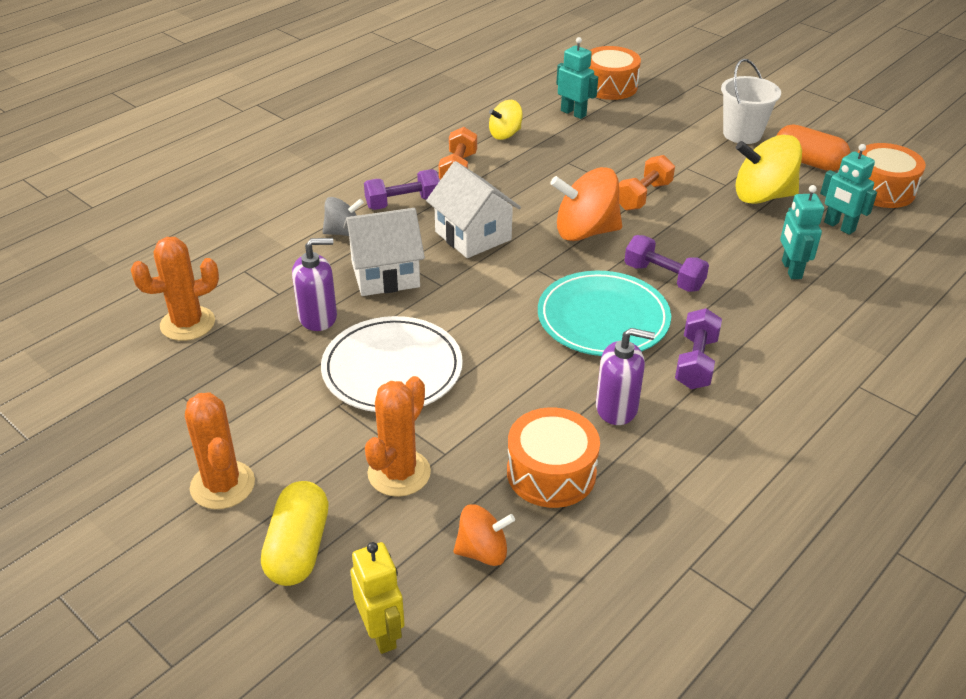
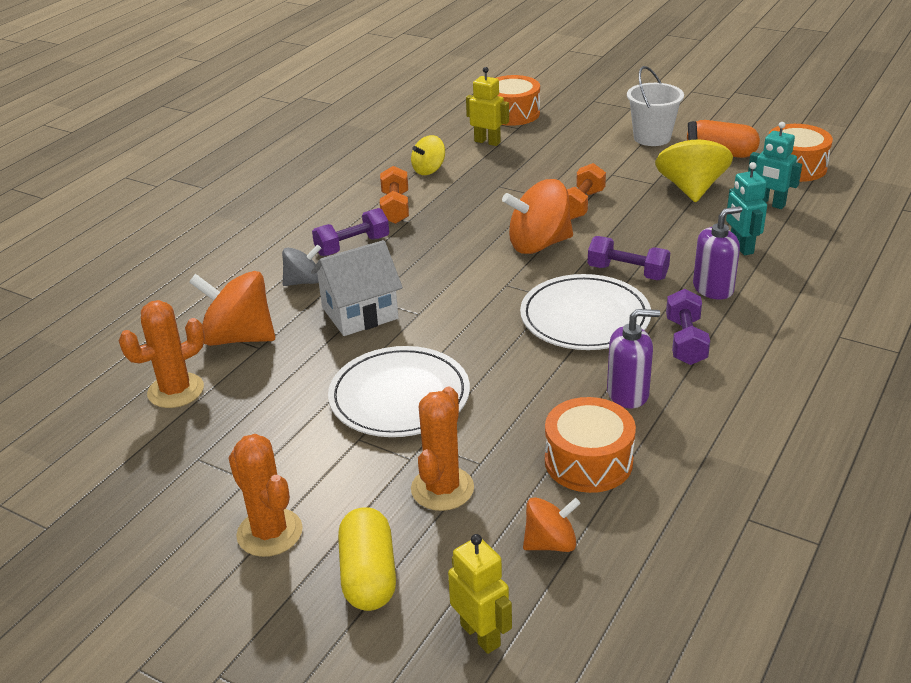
camera: 10 degrees left, 5 degrees down
(264, 280) = (239, 337): none -> orange spinning top
(318, 317) = (307, 362): purple soap dispenser -> purple soap dispenser (713, 288)
(473, 236) = (432, 264): white house -> none
(573, 113) = (487, 142): turquoise robot -> yellow robot
(603, 318) = (585, 317): turquoise plate -> white plate
(762, 196) = (691, 188): yellow spinning top -> yellow spinning top turned 105 degrees clockwise

